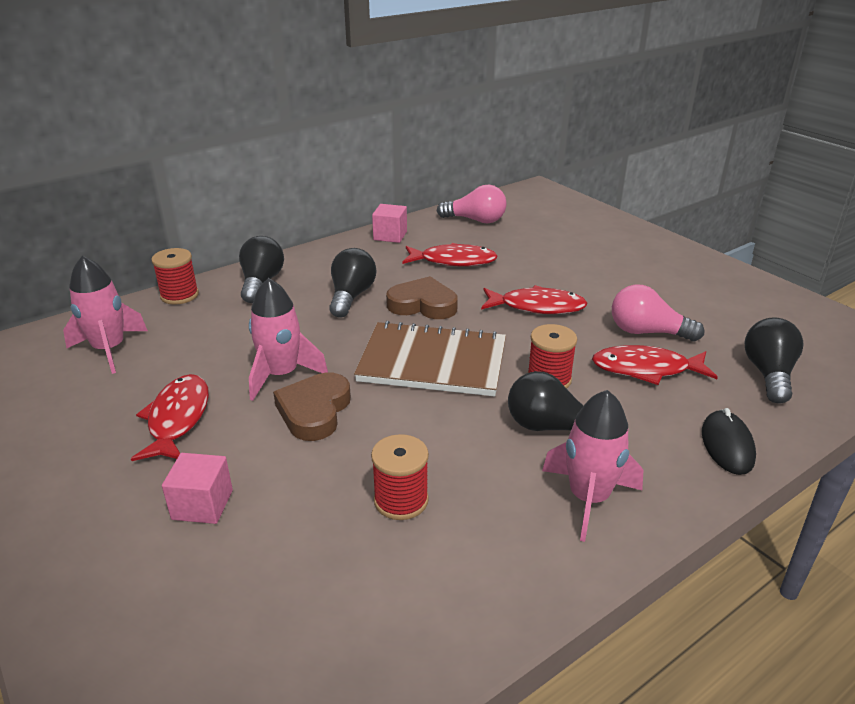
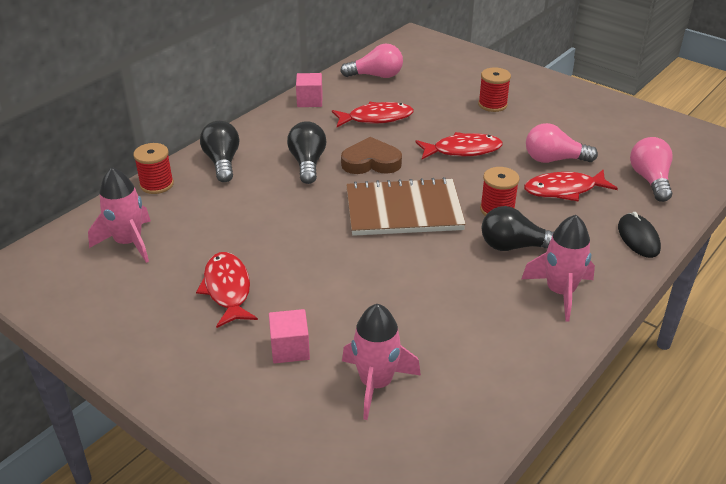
camera: 15 degrees left, 5 degrees up
(281, 375) = (289, 240): pink rocket -> pink rocket (376, 383)
(314, 411) = (333, 264): brown heart -> none
(401, 500) = (433, 318): red spool -> red spool (492, 105)
(768, 374) = (650, 180): black light bulb -> pink light bulb

